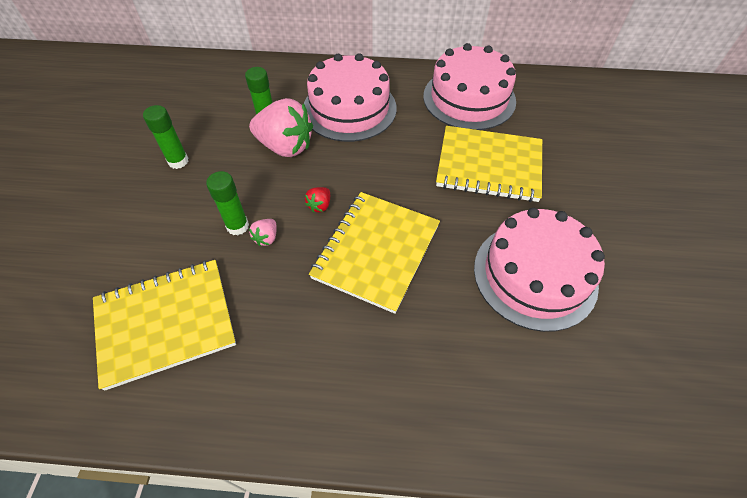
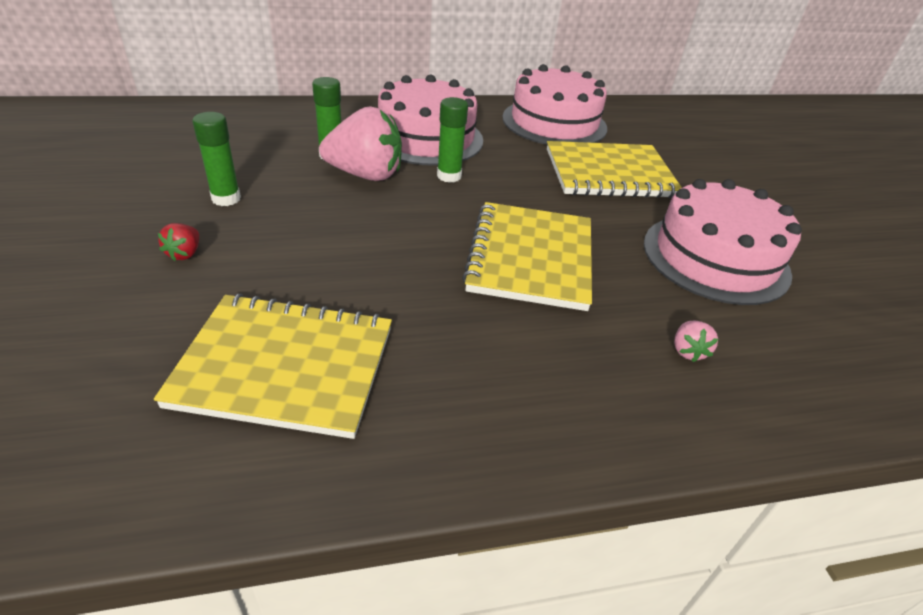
camera: 20 degrees left, 15 degrees down
(166, 323) = (285, 366): yellow notebook -> yellow notebook turned 45 degrees clockwise
(237, 226) = (341, 253): green glue stick -> green glue stick (449, 176)
(266, 238) = (386, 260): pink strawberry -> pink strawberry (688, 351)
(320, 205) = (438, 223): red strawberry -> red strawberry (185, 253)

